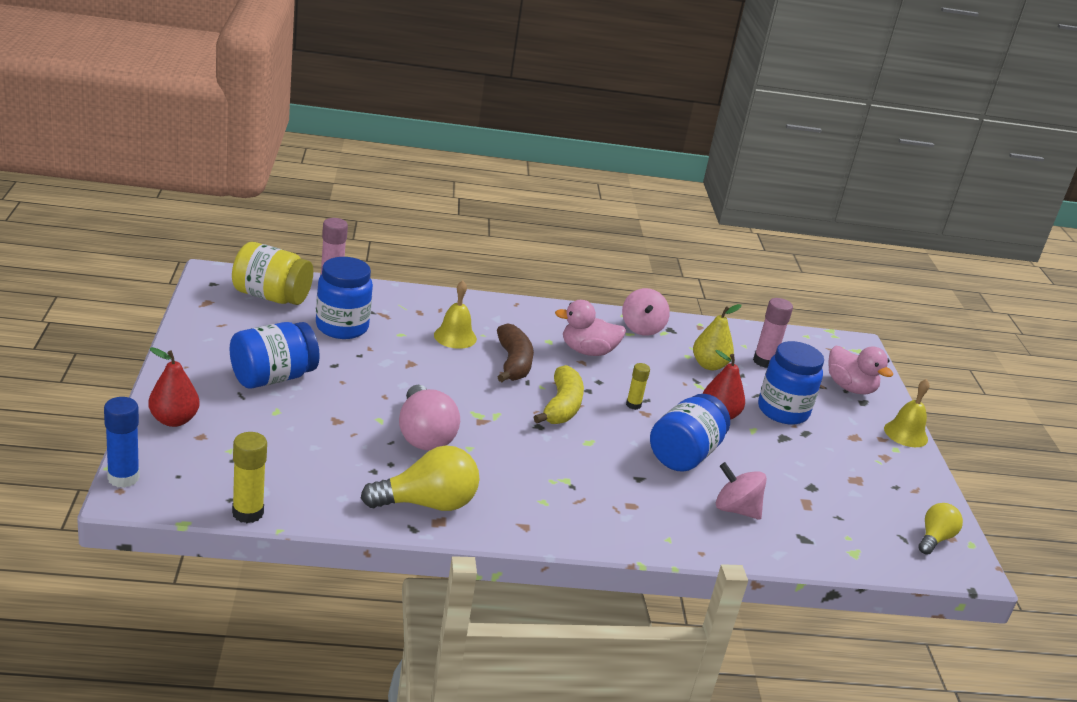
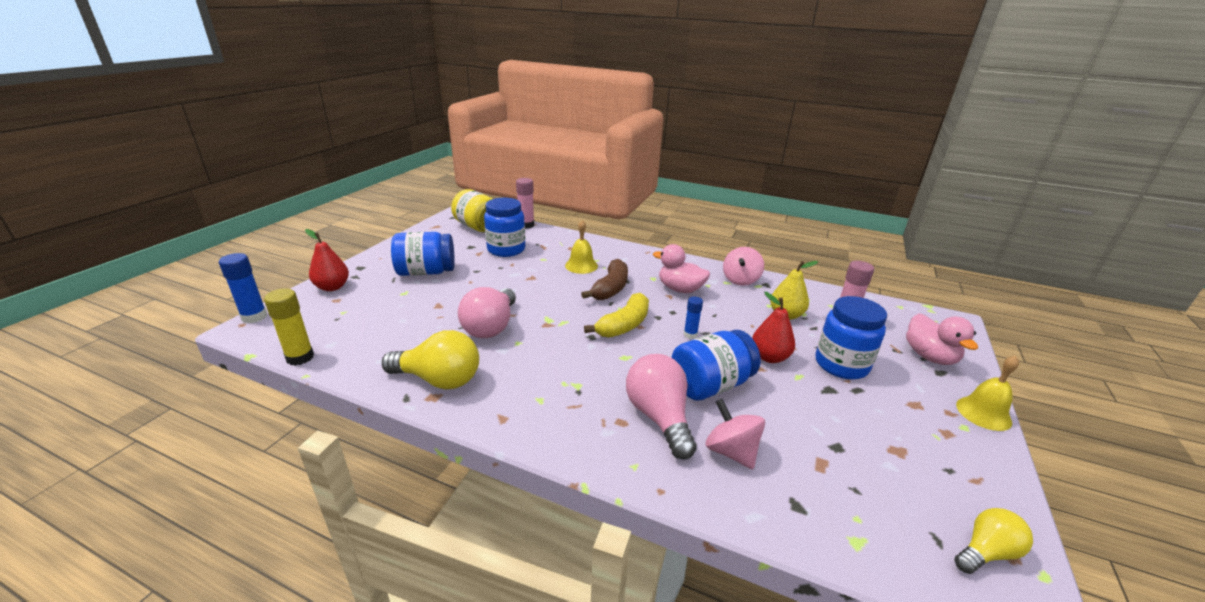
camera: 30 degrees right, 0 degrees up
(633, 405) = (690, 334): yellow glue stick -> blue glue stick
(660, 494) = (659, 417): none -> pink light bulb

